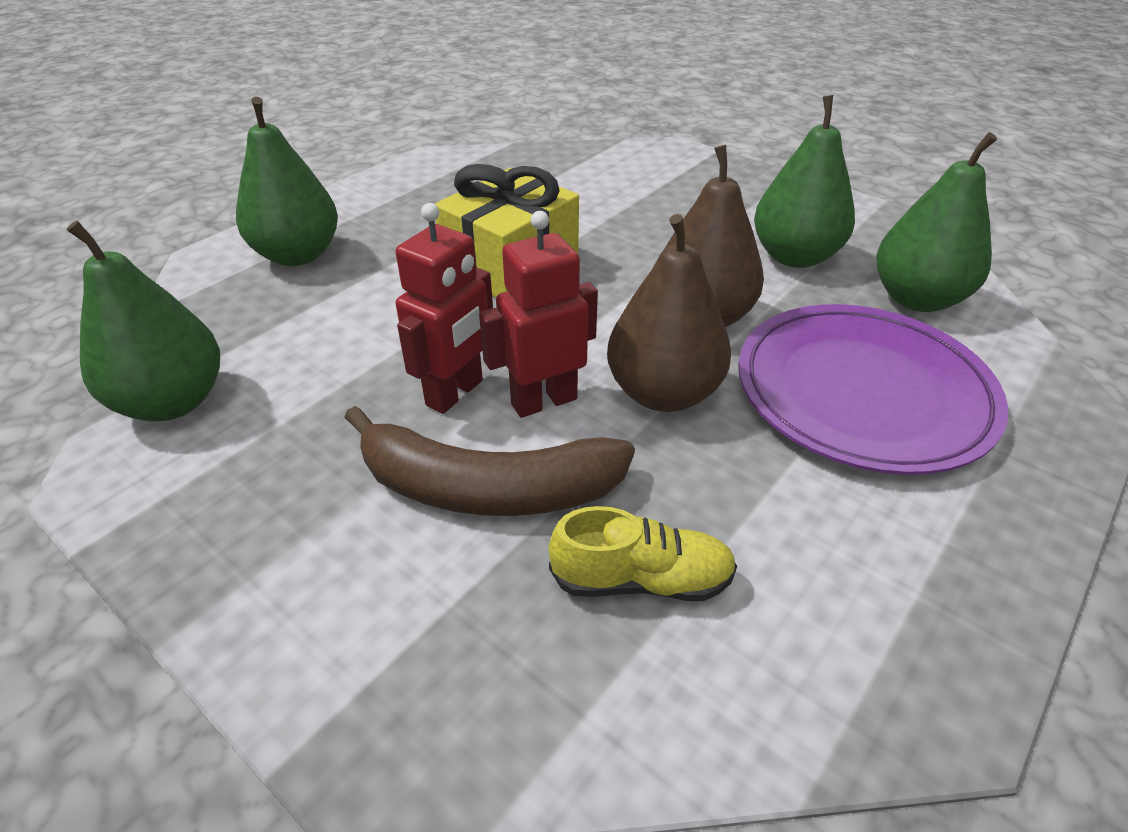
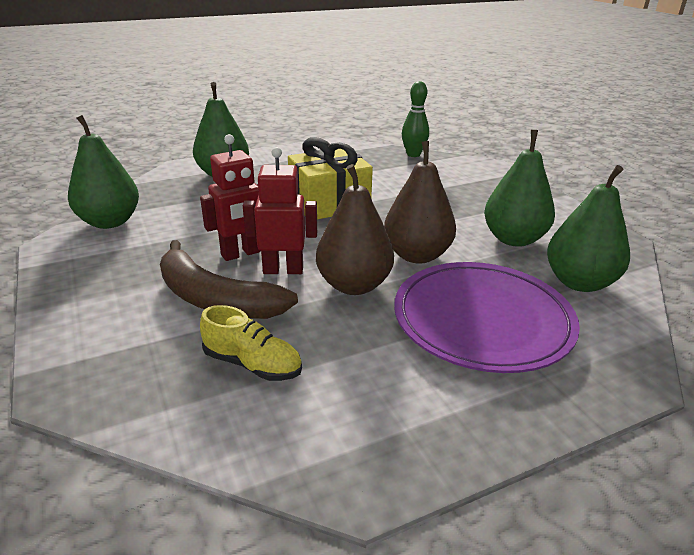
camera: 25 degrees right, 10 degrees down
(558, 153) = (413, 154): none -> green bowling pin

